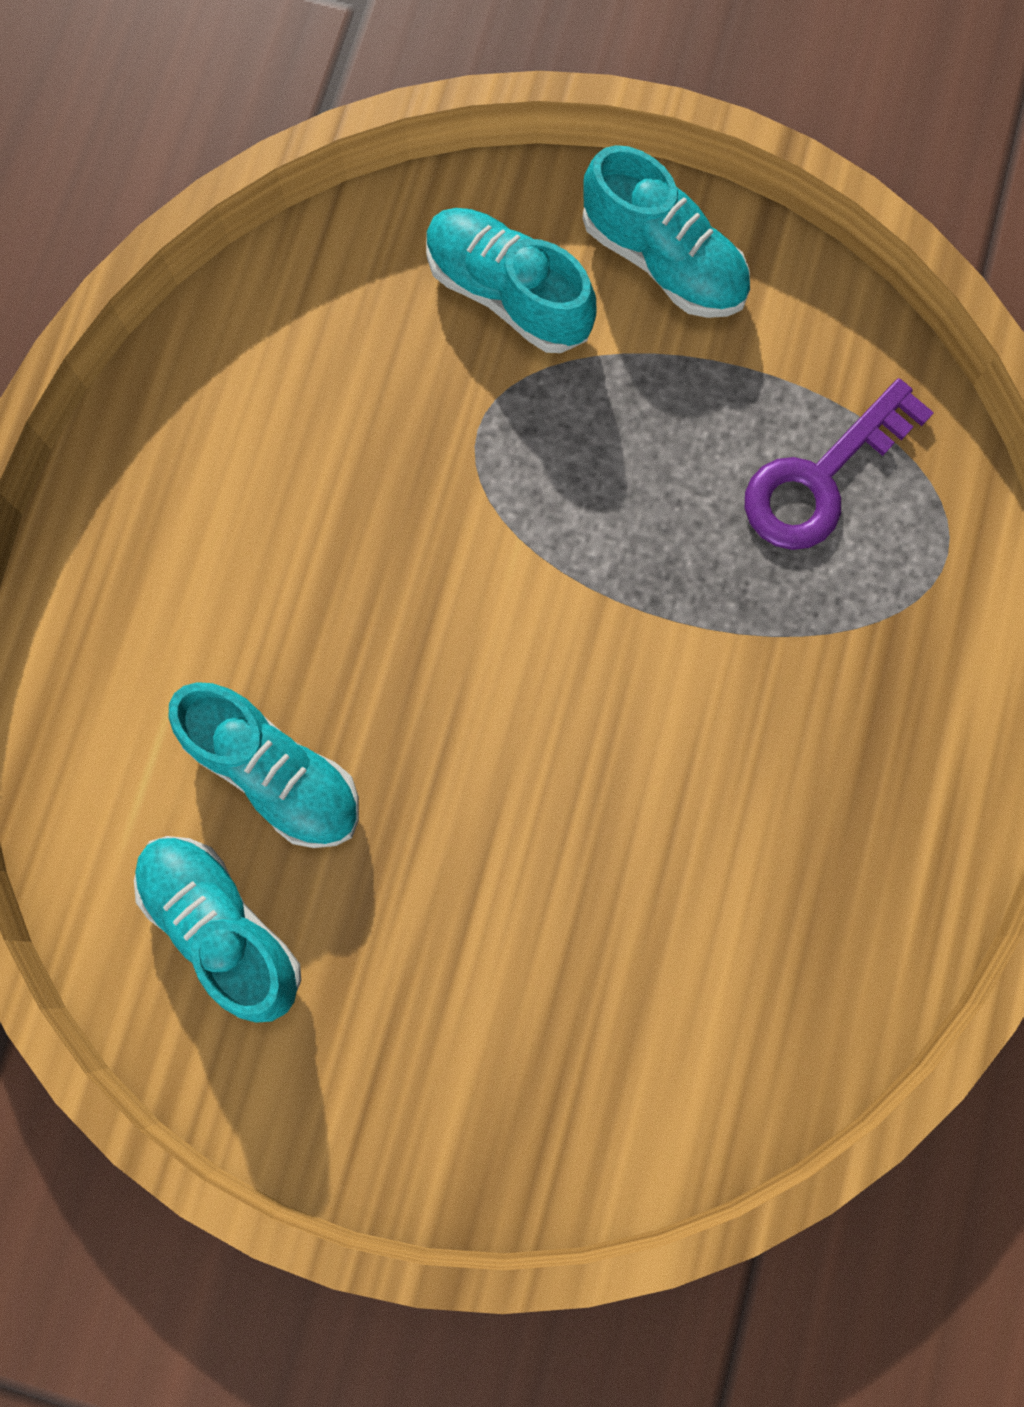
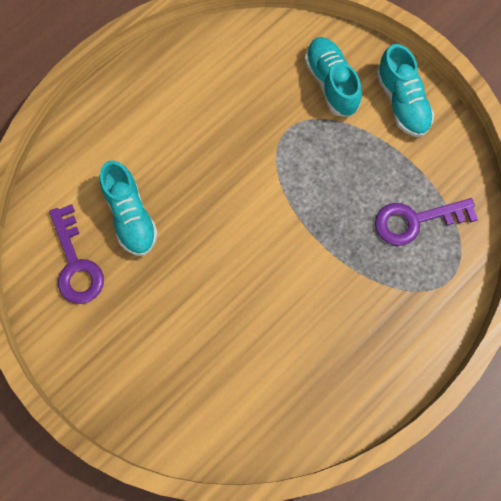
camera: 30 degrees right, 5 degrees down
(223, 928) = (76, 263): turquoise shoe -> purple key

